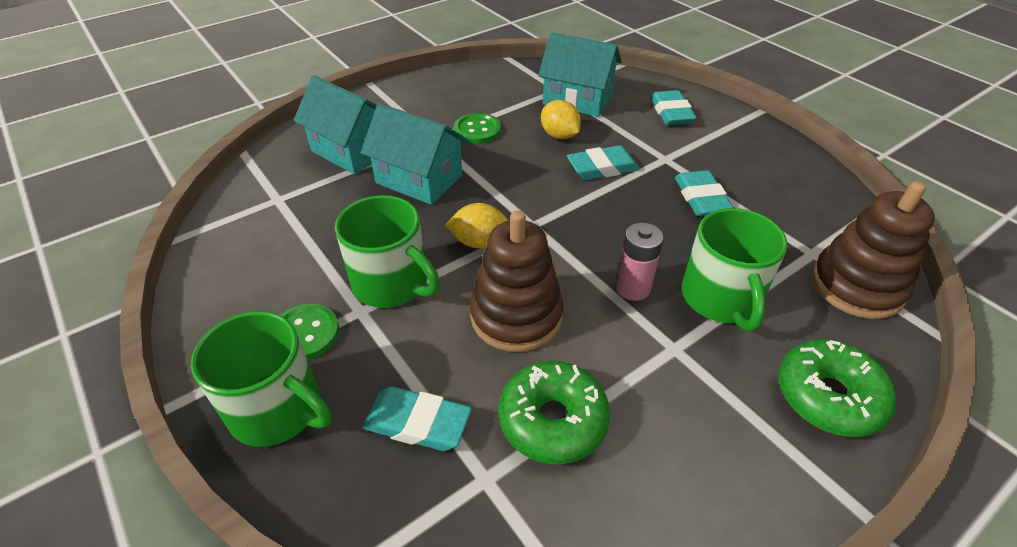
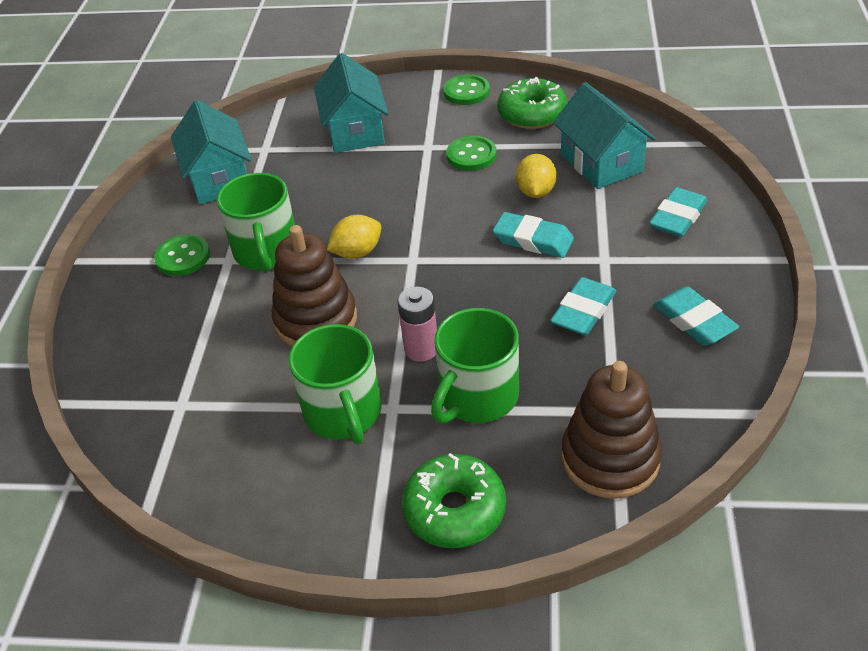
camera: 45 degrees right, 0 degrees up
(278, 409) = (124, 295): green mug -> green mug (344, 413)
(414, 89) = (466, 91): none -> green button
(418, 423) = (182, 350): turquoise eraser -> turquoise eraser (694, 321)
(419, 179) = (375, 179): turquoise house -> turquoise house (219, 179)
(479, 242) = (357, 252): yellow lemon -> yellow lemon turned 75 degrees counterclockwise
(553, 420) = (255, 399): green donut -> green donut (532, 114)

